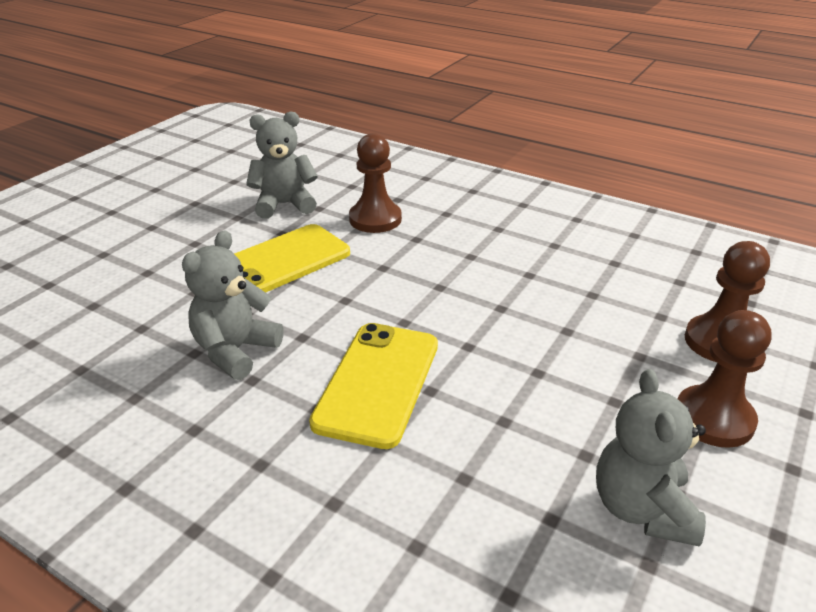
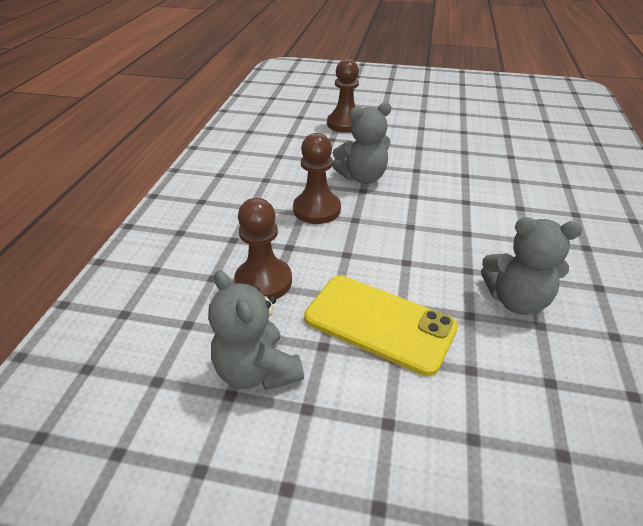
camera: 110 degrees left, 5 degrees up
(378, 383) = (480, 222): yellow phone -> none
(642, 509) = (481, 137): grey teddy bear -> grey teddy bear (362, 177)
(713, 418) = (408, 125): brown pawn -> brown pawn (317, 209)

